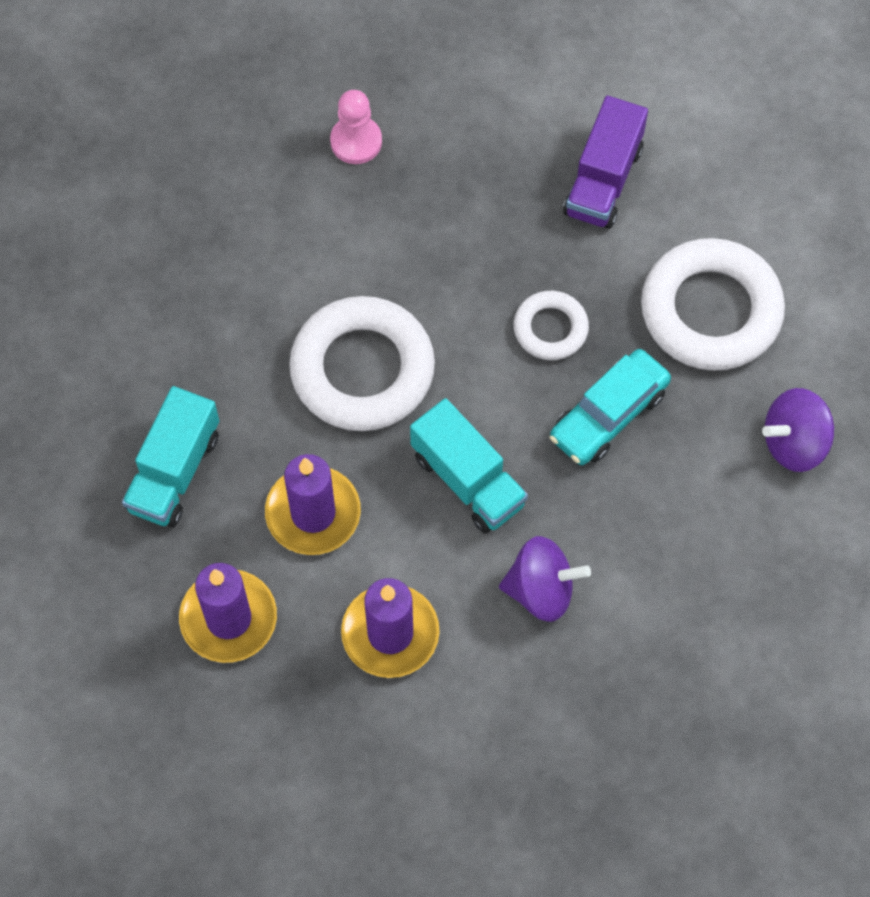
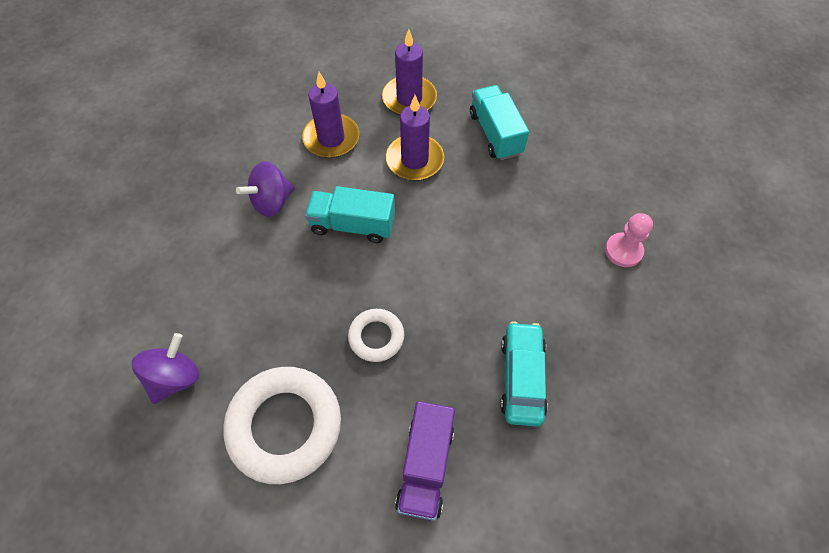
camera: 140 degrees right, 5 degrees down
(356, 141) = (596, 364): pink pawn -> pink pawn (623, 251)
(362, 370) = (457, 238): white ring -> none
(603, 180) = (425, 466): purple truck -> purple truck turned 150 degrees counterclockwise
(608, 414) = (303, 312): turquoise car -> turquoise car (522, 377)

